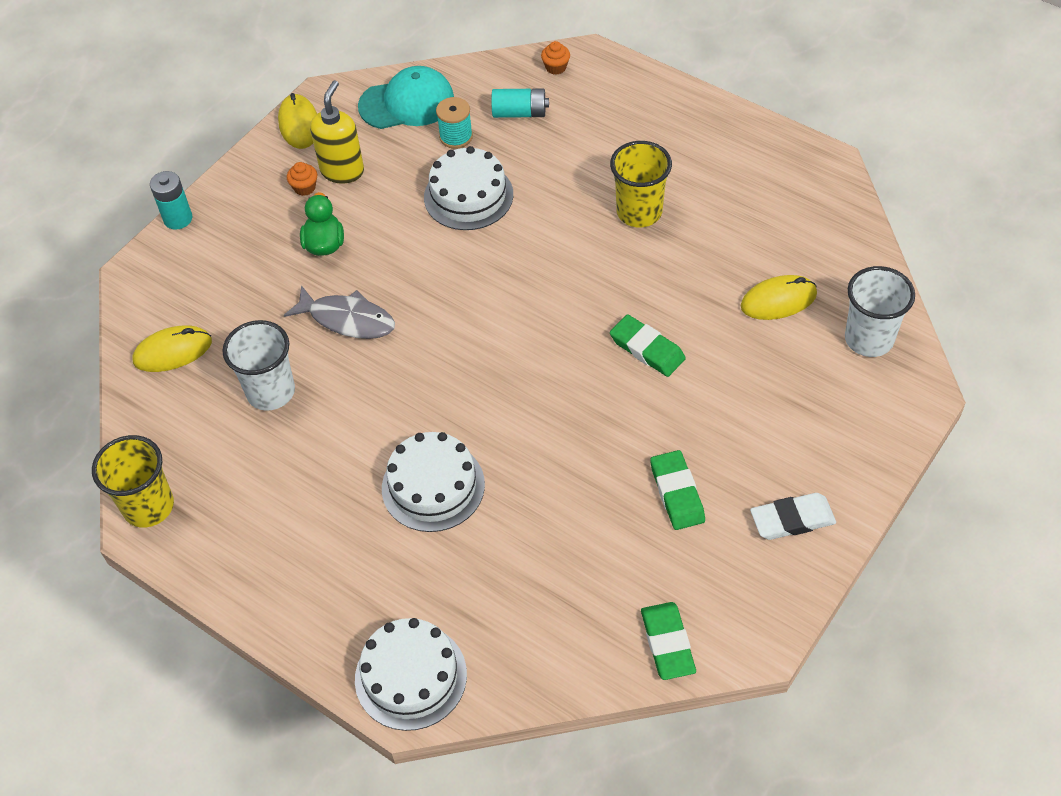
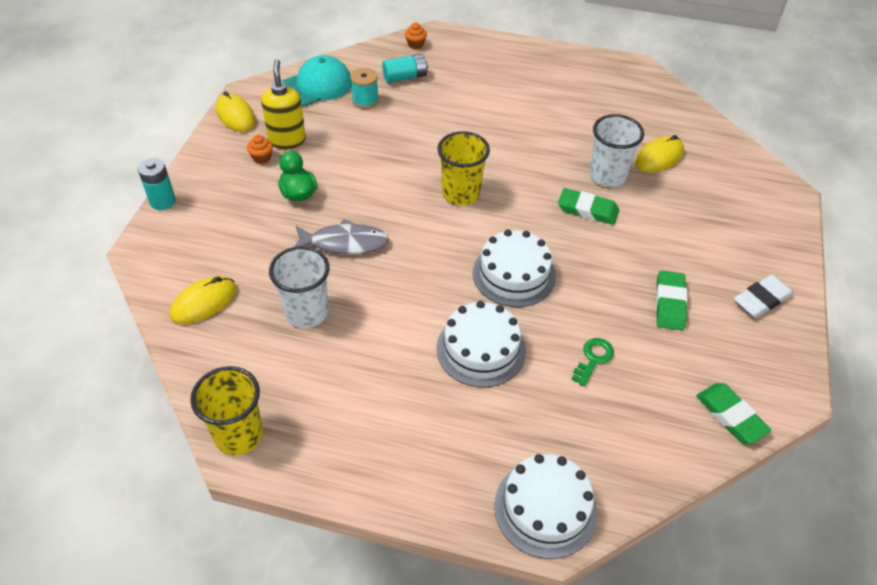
camera: 25 degrees left, 5 degrees down
(468, 196) = (396, 137): white cake -> white cake (514, 274)
(550, 533) = (593, 359): none -> green key
(639, 212) = (528, 122): yellow cup -> yellow cup (461, 194)
(677, 493) = (669, 303): green eraser -> green eraser turned 45 degrees clockwise
(869, 339) = (734, 168): white cup -> white cup (607, 176)

